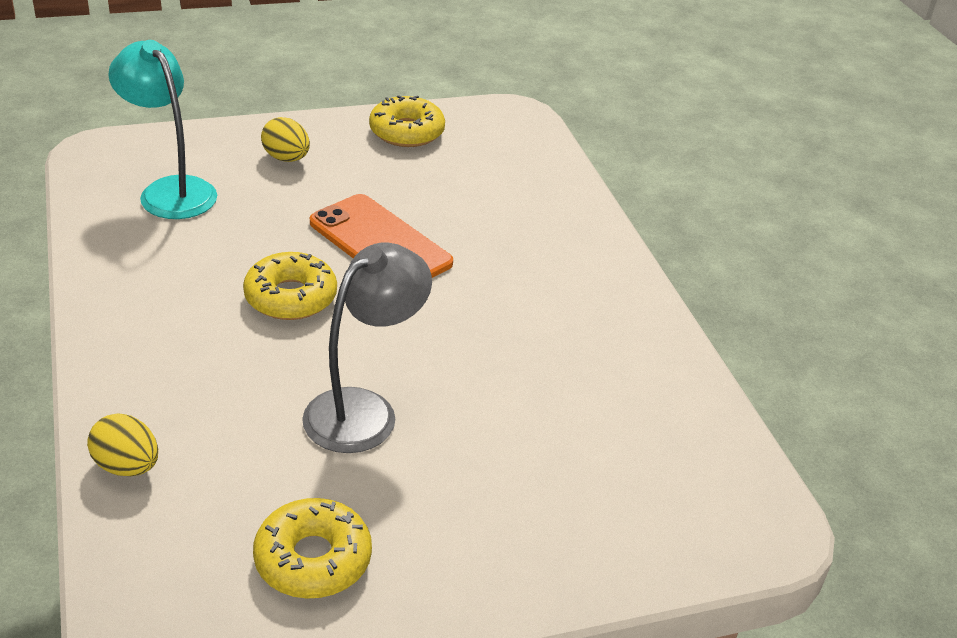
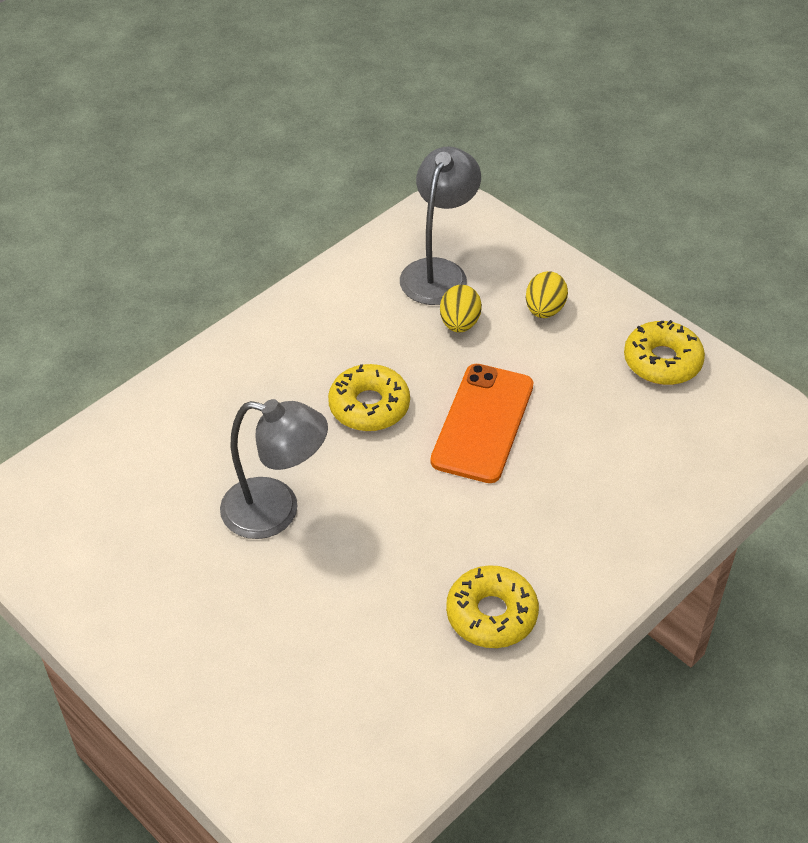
camera: 65 degrees right, 10 degrees up
(127, 466) = (137, 418): yellow egg -> yellow egg (459, 323)
(170, 190) = (438, 272): turquoise lamp -> grey lamp
(313, 559) = (115, 555): yellow donut -> yellow donut (491, 614)

